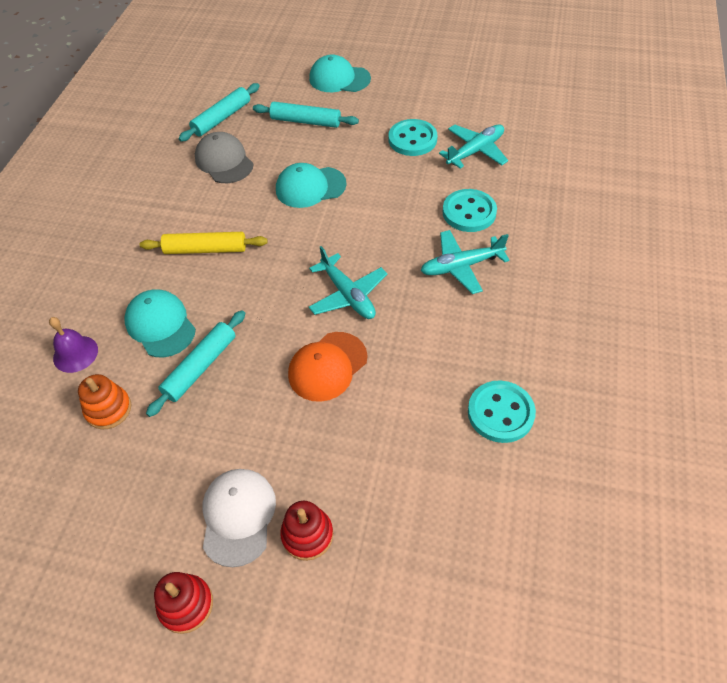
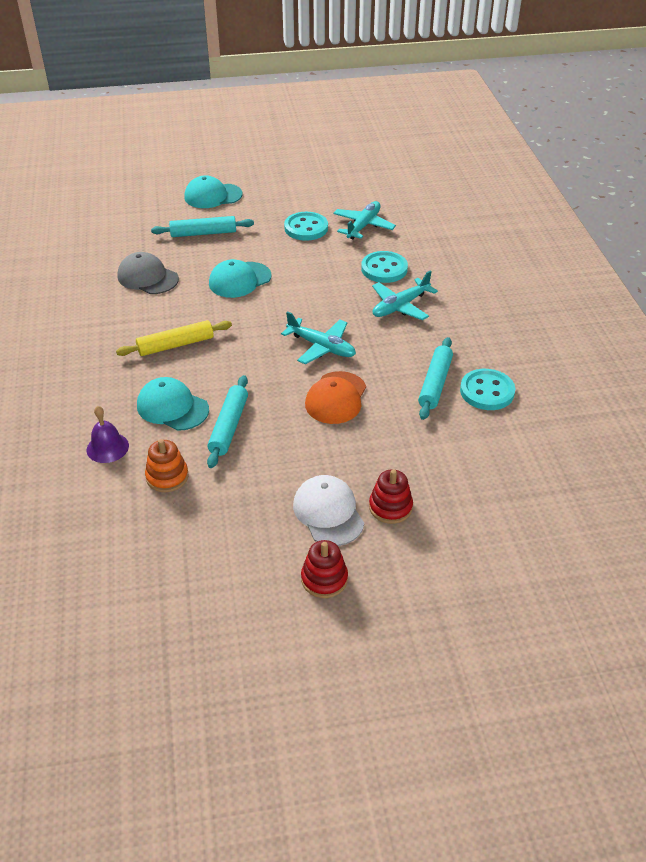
camera: 25 degrees left, 10 degrees down
(222, 118) = (123, 246): turquoise rolling pin -> turquoise rolling pin (435, 384)

